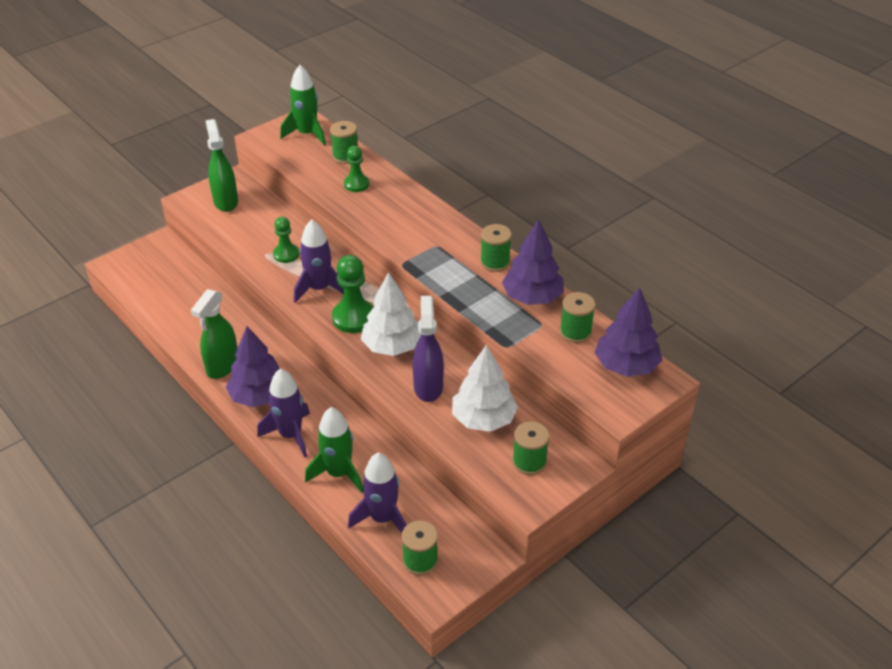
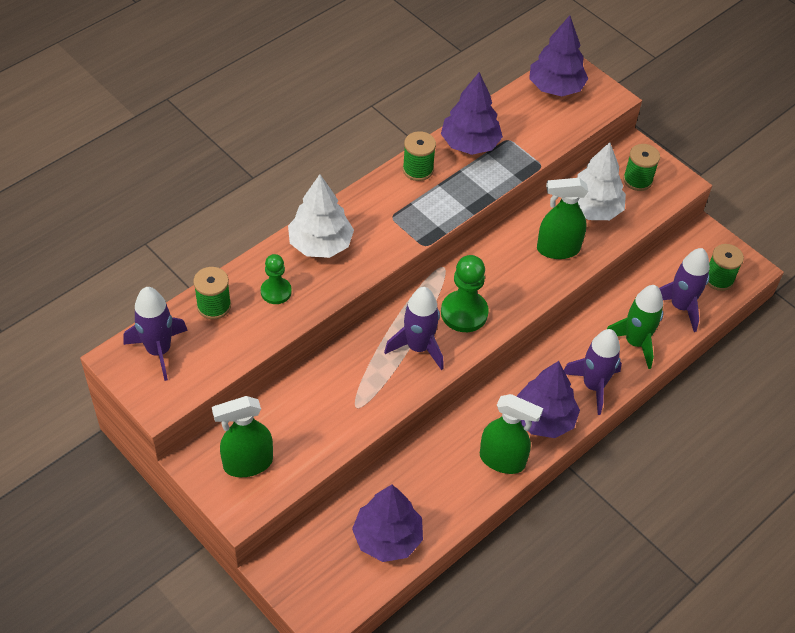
camera: 95 degrees left, 10 degrees up
(168, 297) = (387, 538): none -> purple tree
(286, 254) = (357, 385): green pawn -> none
(307, 134) = (158, 350): green rocket -> purple rocket
(392, 346) = (504, 279): white tree -> white tree (320, 244)
(428, 387) = (557, 249): purple spray bottle -> green spray bottle
(575, 332) = (516, 117): green spool -> none

